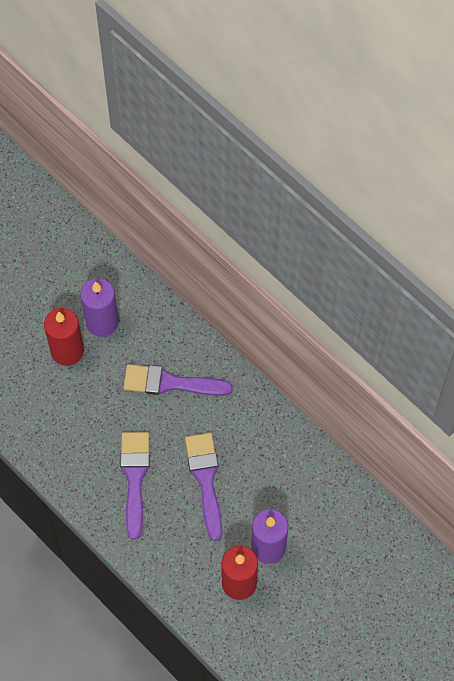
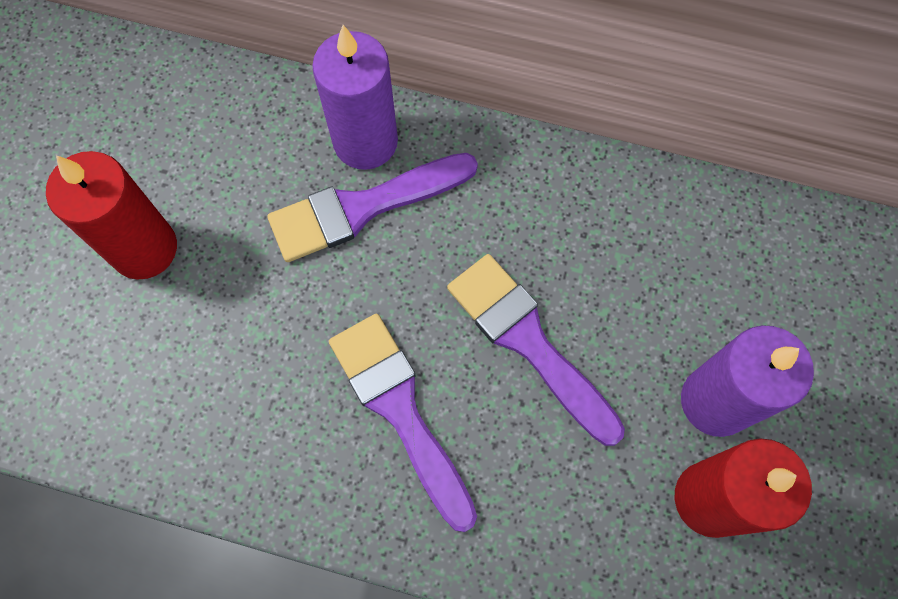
camera: 30 degrees left, 5 degrees up
(102, 322) = (181, 168): purple candle -> purple candle (365, 142)

